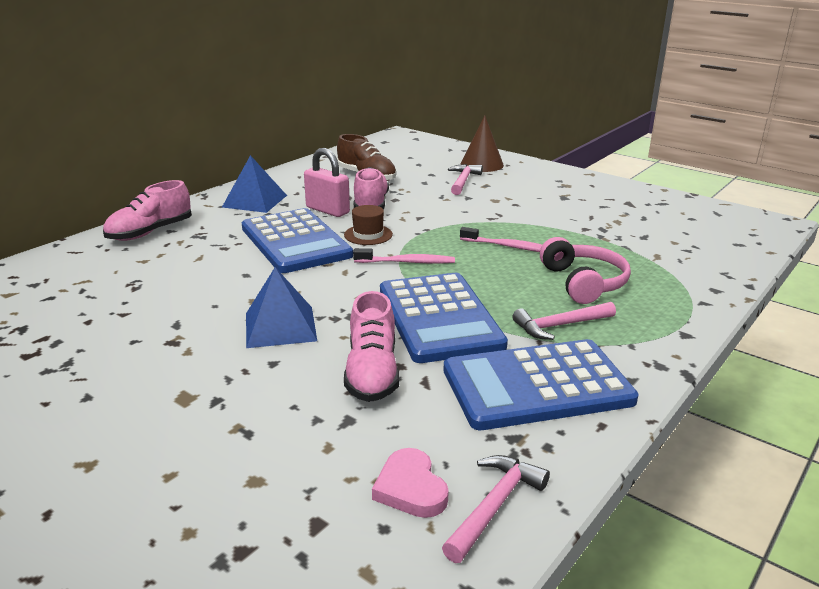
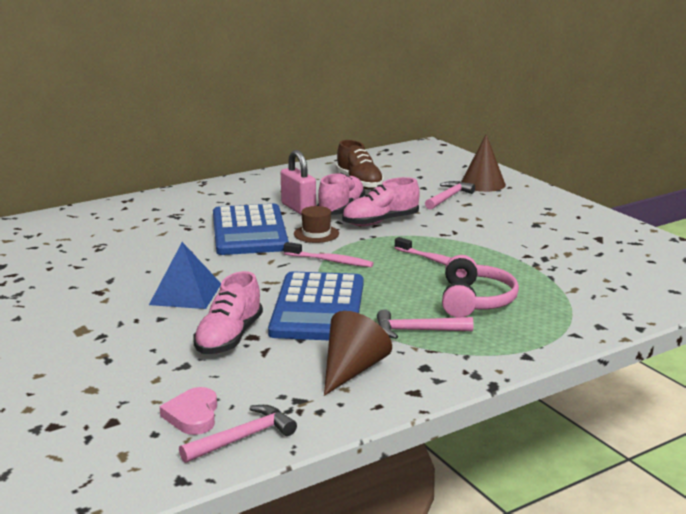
camera: 20 degrees right, 5 degrees down
(150, 232) = (138, 208): pink shoe -> pink shoe (380, 222)
(254, 201) = (242, 193): blue pyramid -> none
(537, 385) = (352, 370): blue calculator -> brown cone

